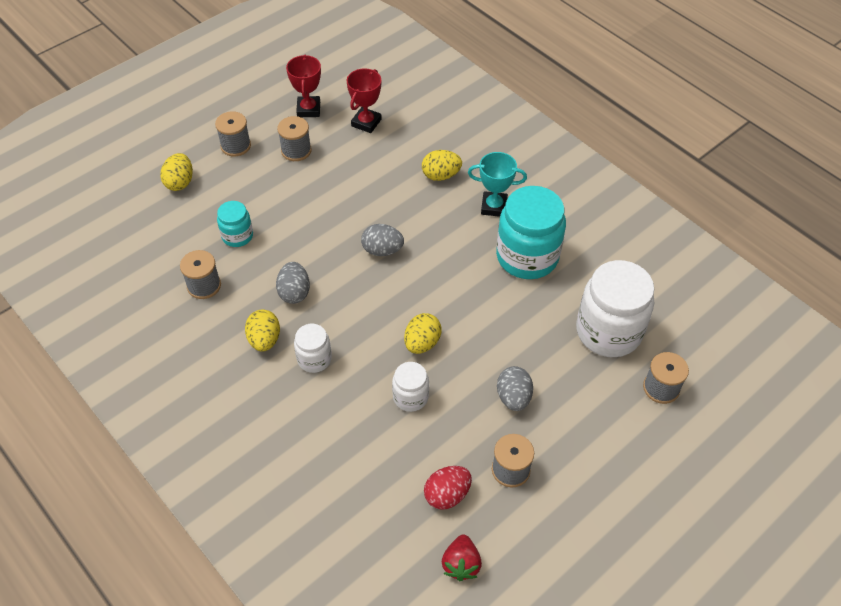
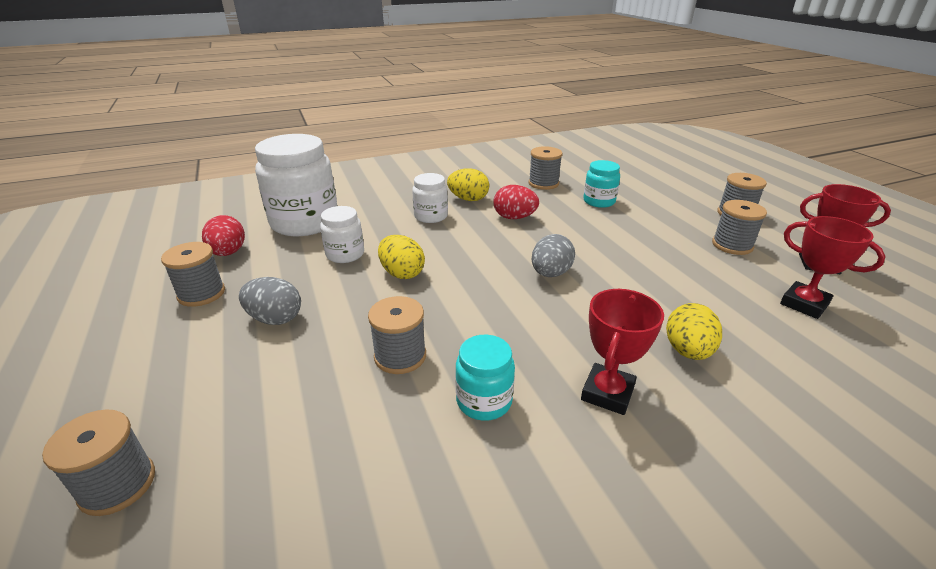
camera: 110 degrees right, 20 degrees down
(180, 182) = (676, 185): yellow egg -> none
(294, 292) = (514, 217): grey egg -> red egg
(461, 564) = (164, 246): red strawberry -> none
(494, 207) = (607, 393): turquoise trophy -> red trophy
(513, 307) = (400, 356): none -> grey spool
(527, 257) = (484, 401): turquoise jar -> turquoise jar, size x0.51
(608, 331) = (275, 454): white jar -> white jar (305, 222)

